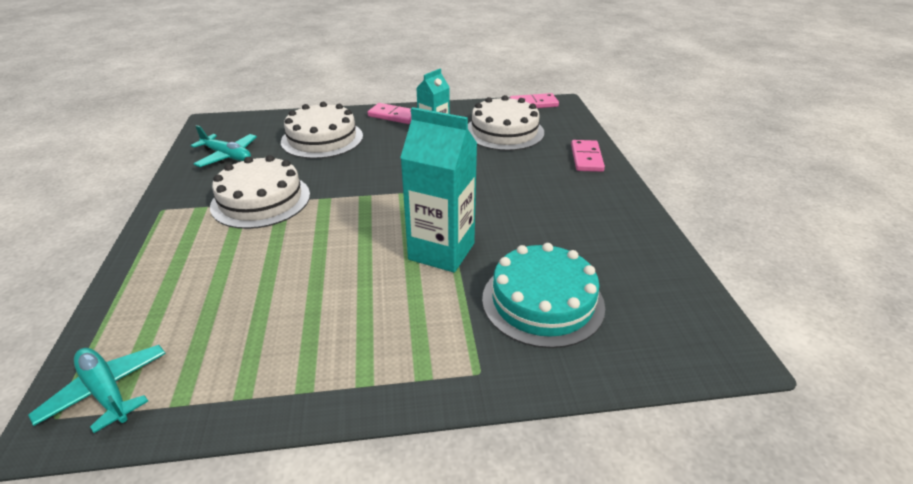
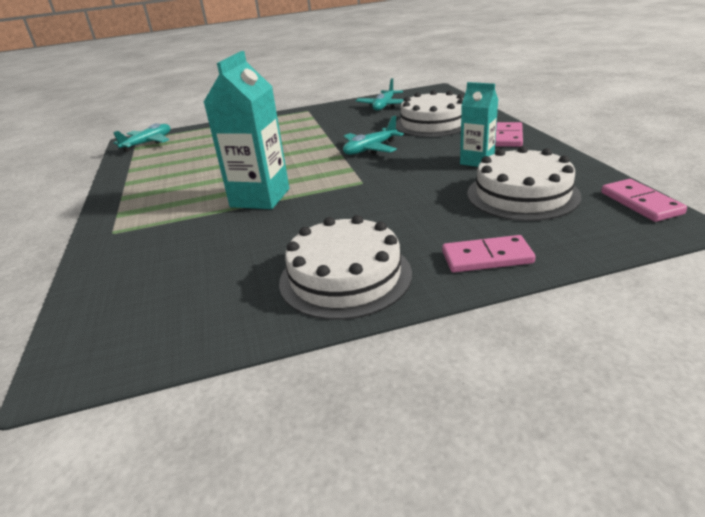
camera: 85 degrees right, 5 degrees down
(261, 200) = (325, 128): white cake -> white cake (345, 277)
(360, 178) = (370, 149): none -> turquoise plane
(542, 301) = (182, 250): turquoise cake -> none

